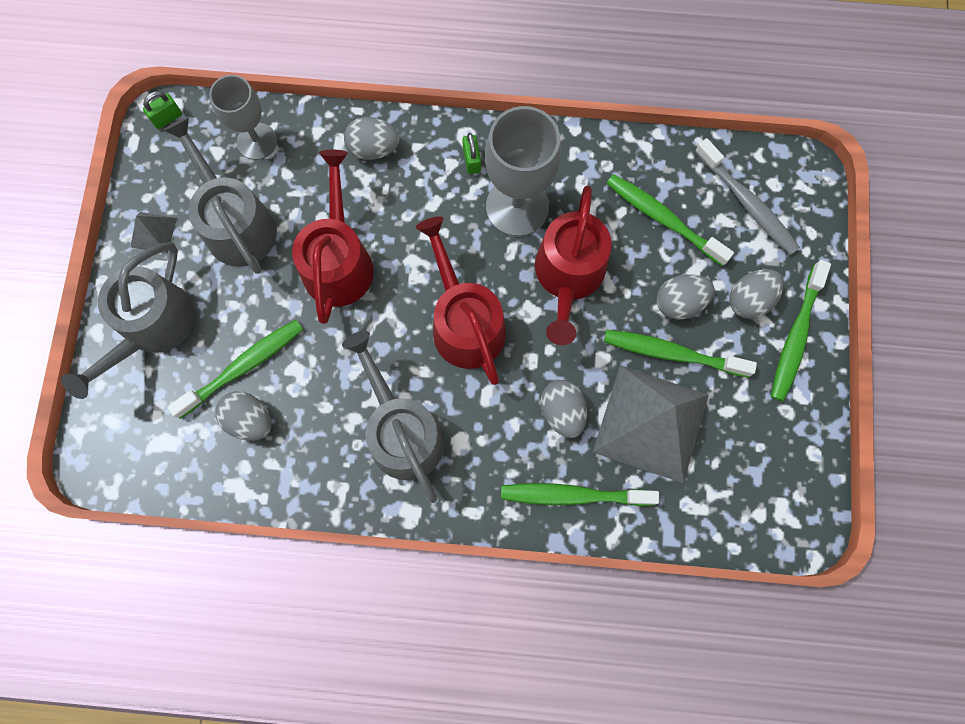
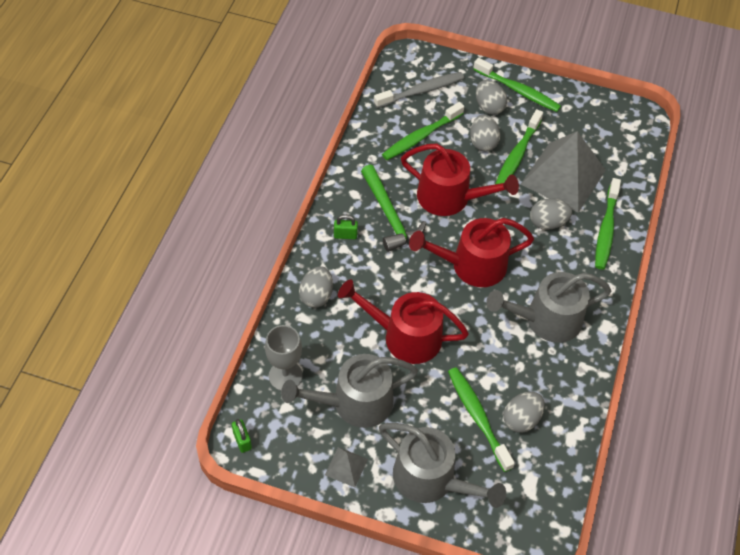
camera: 80 degrees left, 20 degrees down
(517, 206) = (390, 215): grey goblet -> green hammer

